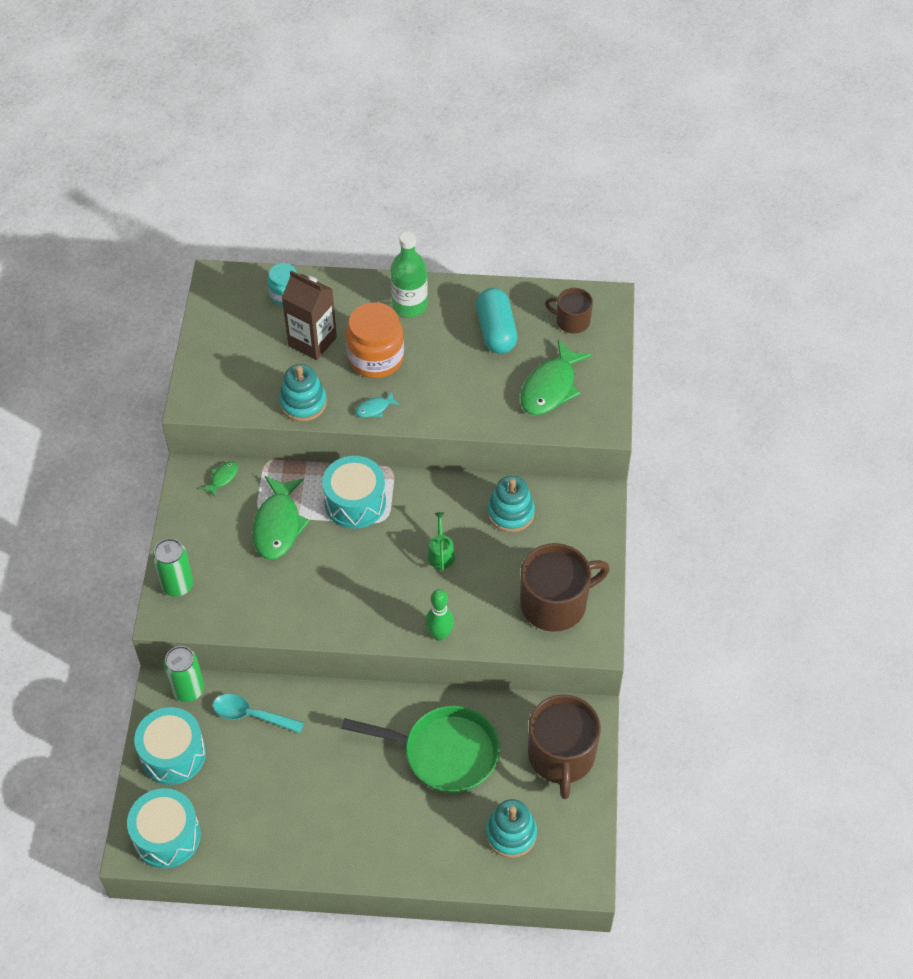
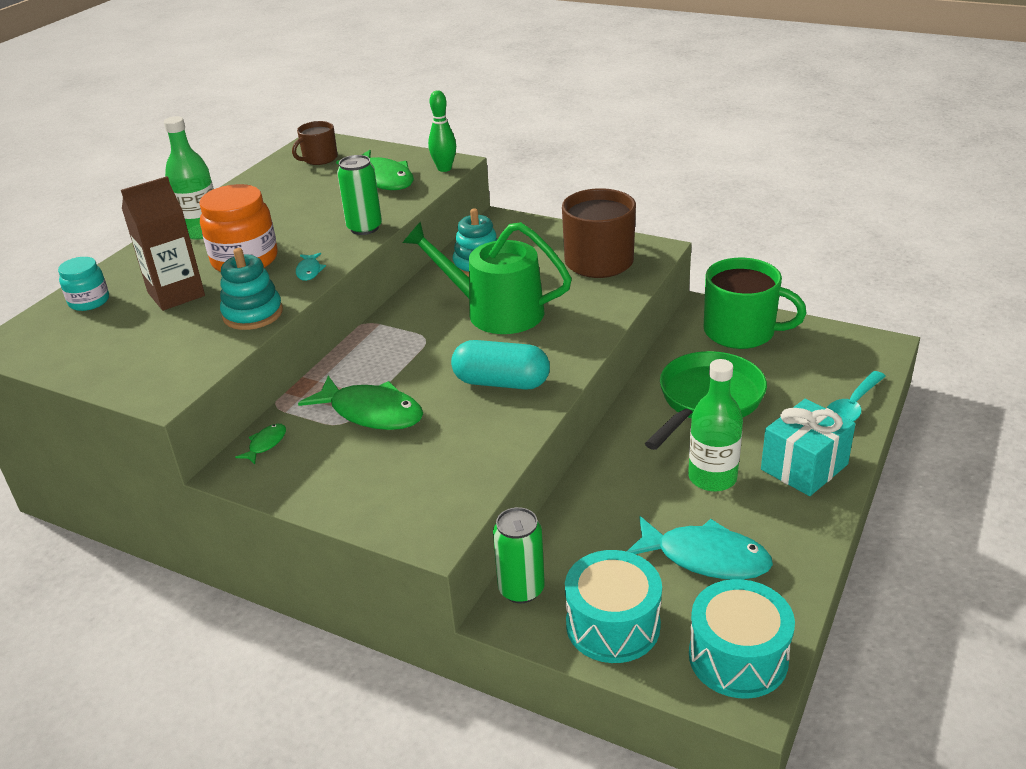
camera: 65 degrees left, 20 degrees down
(177, 585) = (393, 513): green can -> green can (364, 228)
(222, 478) = (266, 444): green fish -> green fish turned 60 degrees clockwise
(251, 715) = (589, 537): turquoise spoon -> turquoise spoon (852, 406)
(254, 795) = (705, 557): none -> turquoise fish
(344, 779) = (712, 478): none -> green bottle
(355, 502) = (387, 353): turquoise drum -> none
(380, 843) = (804, 467): none -> turquoise gift
(439, 634) = (594, 330): green bowling pin -> green bowling pin (444, 169)
(441, 553) = (496, 311): green watering can -> green watering can, size x2.44
(496, 331) = (288, 193): turquoise capsule -> turquoise capsule (501, 382)
(511, 834) = (819, 377): turquoise stacking toy -> none
(561, 756) = (741, 332): brown mug -> green mug

